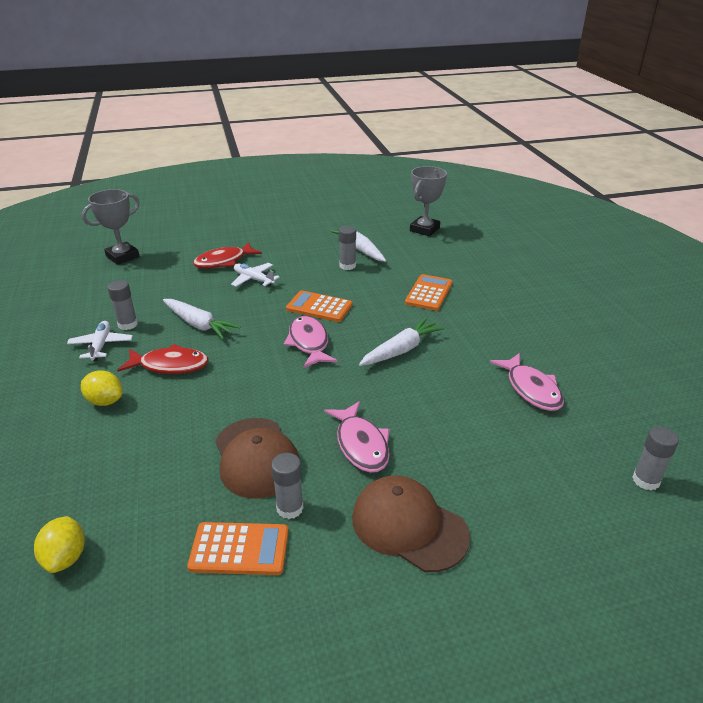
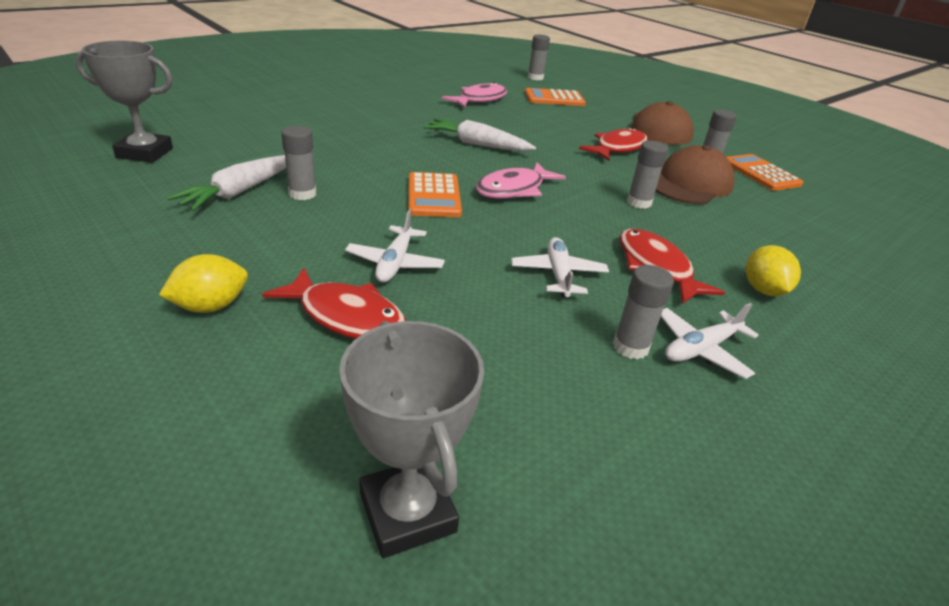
camera: 120 degrees left, 0 degrees up
(66, 557) = (882, 234): yellow lemon -> yellow lemon (211, 306)
(122, 256) = (408, 512): grey trophy -> grey trophy turned 45 degrees clockwise
(199, 324) = (558, 275): white carrot -> white plane
(248, 401) = (639, 202): none -> grey glue stick
(361, 444) = (617, 148): pink fish -> red fish
(429, 293) = (350, 139): orange calculator -> orange calculator (554, 98)

